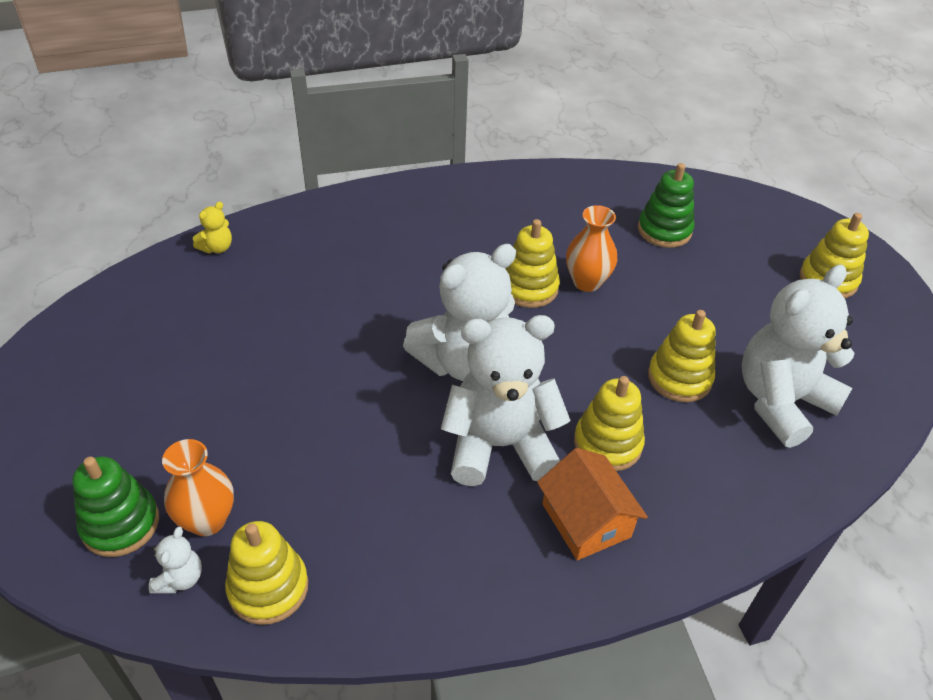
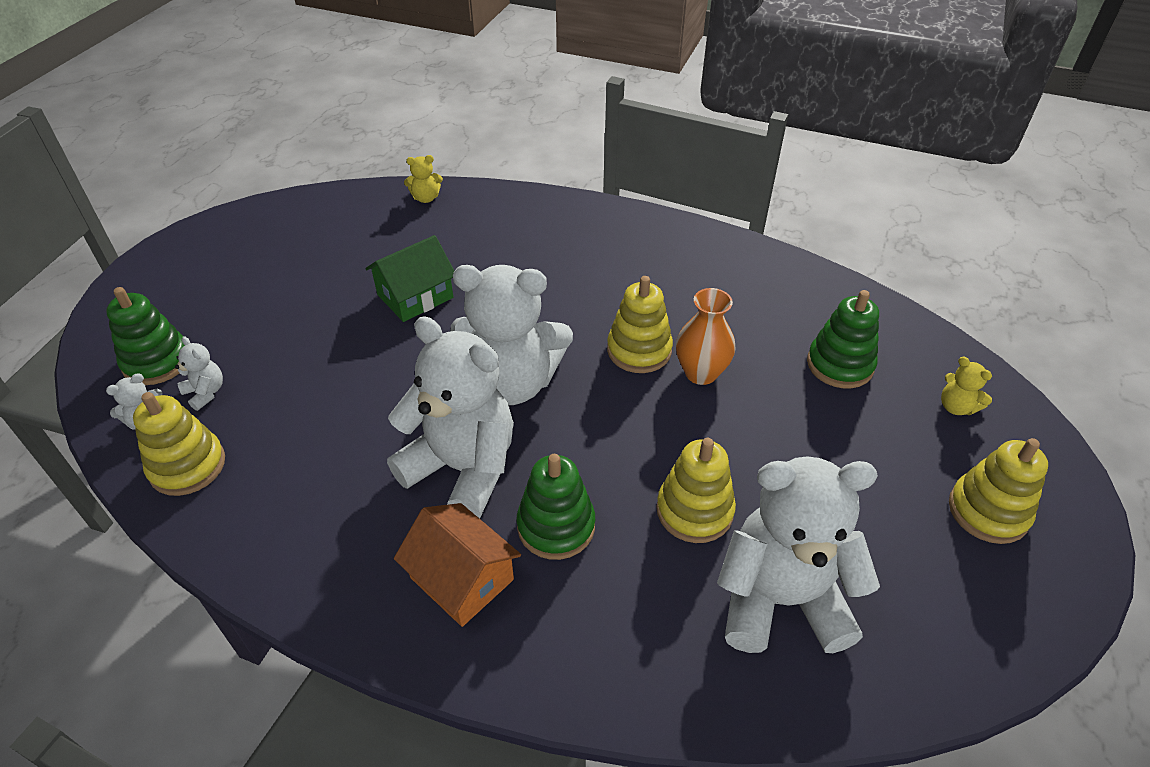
camera: 40 degrees right, 0 degrees up
(207, 520) = (205, 392): orange vase -> white teddy bear
(307, 336) = (415, 296): none -> green house
(586, 520) = (462, 578): orange house -> orange house turned 60 degrees counterclockwise
(607, 443) = (556, 526): yellow stacking toy -> green stacking toy
(753, 223) = (956, 407): none -> yellow teddy bear

